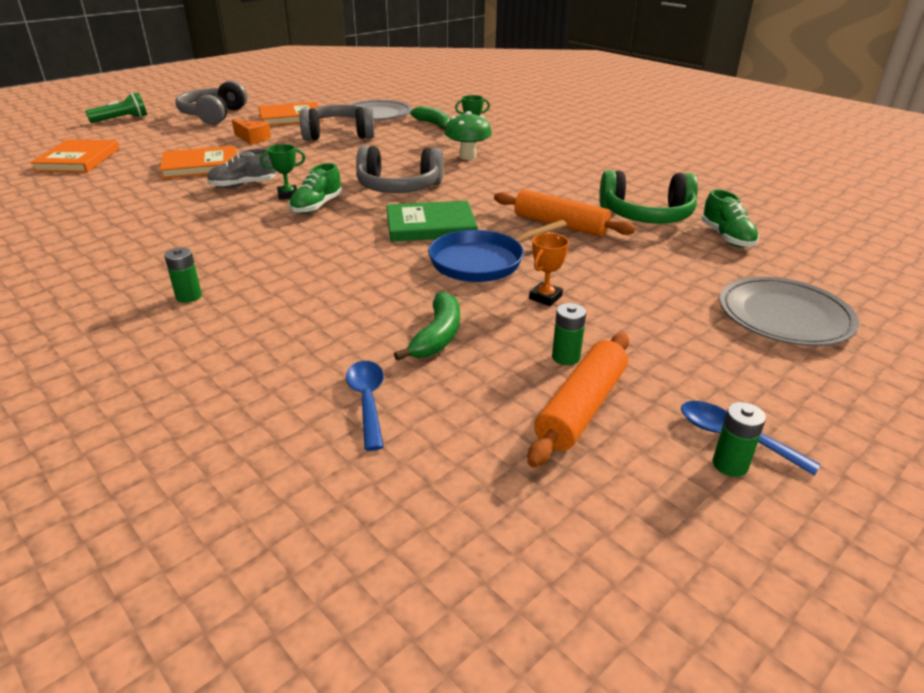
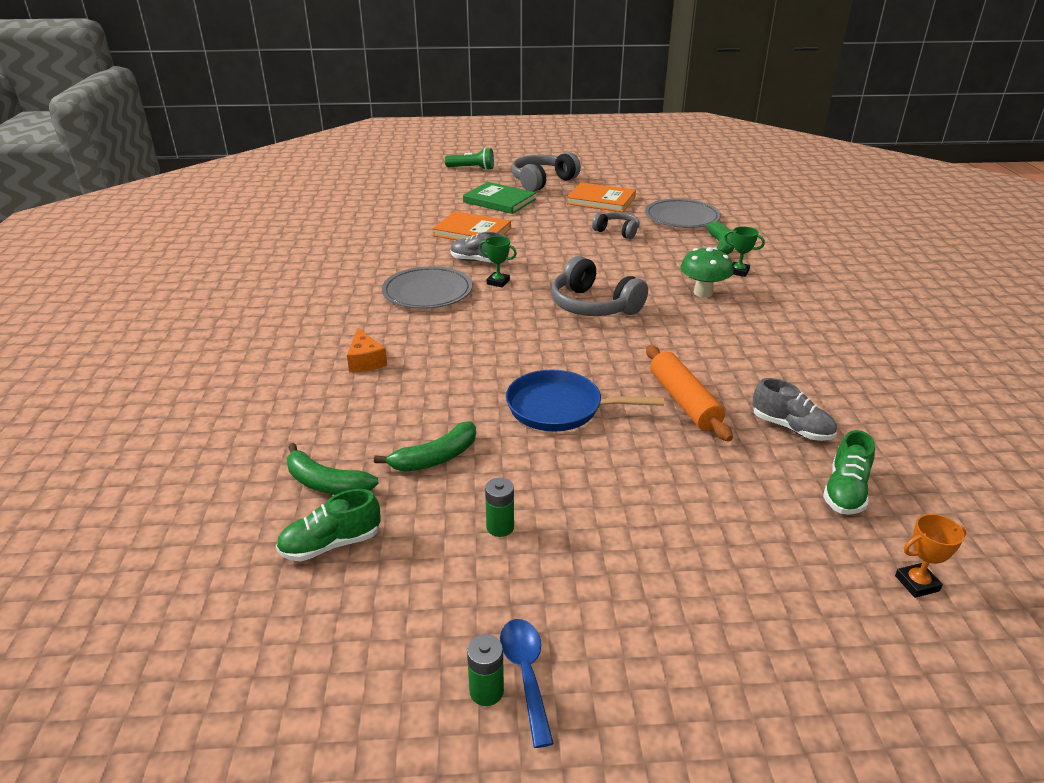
camera: 40 degrees right, 0 degrees up
(78, 159) = (401, 200): orange book -> none
(189, 296) = (329, 347): green battery -> none
(252, 138) = (542, 215): orange cheese -> orange cheese (365, 361)
(317, 206) = (505, 301): green shoe -> green shoe (331, 544)
(339, 135) = (617, 231): grey headphones -> grey headphones, size x0.60
(367, 401) = (326, 483): blue spoon -> green banana
(430, 225) = (568, 355): green book -> green book (499, 201)
(545, 297) = (563, 466): orange trophy -> orange trophy (917, 583)
(581, 408) = (449, 574): orange rolling pin -> none
(646, 215) = (791, 428): green headphones -> grey shoe
(784, 316) = (763, 604): grey plate -> grey plate (427, 292)

